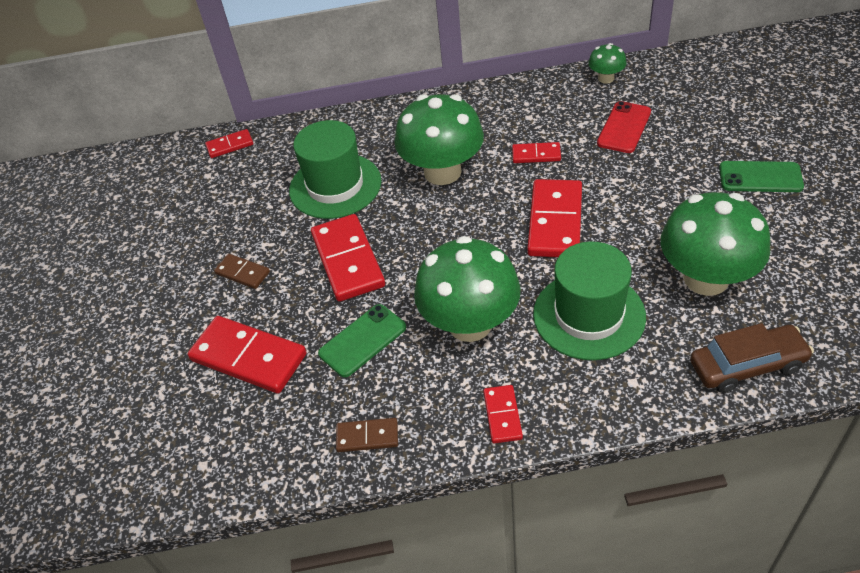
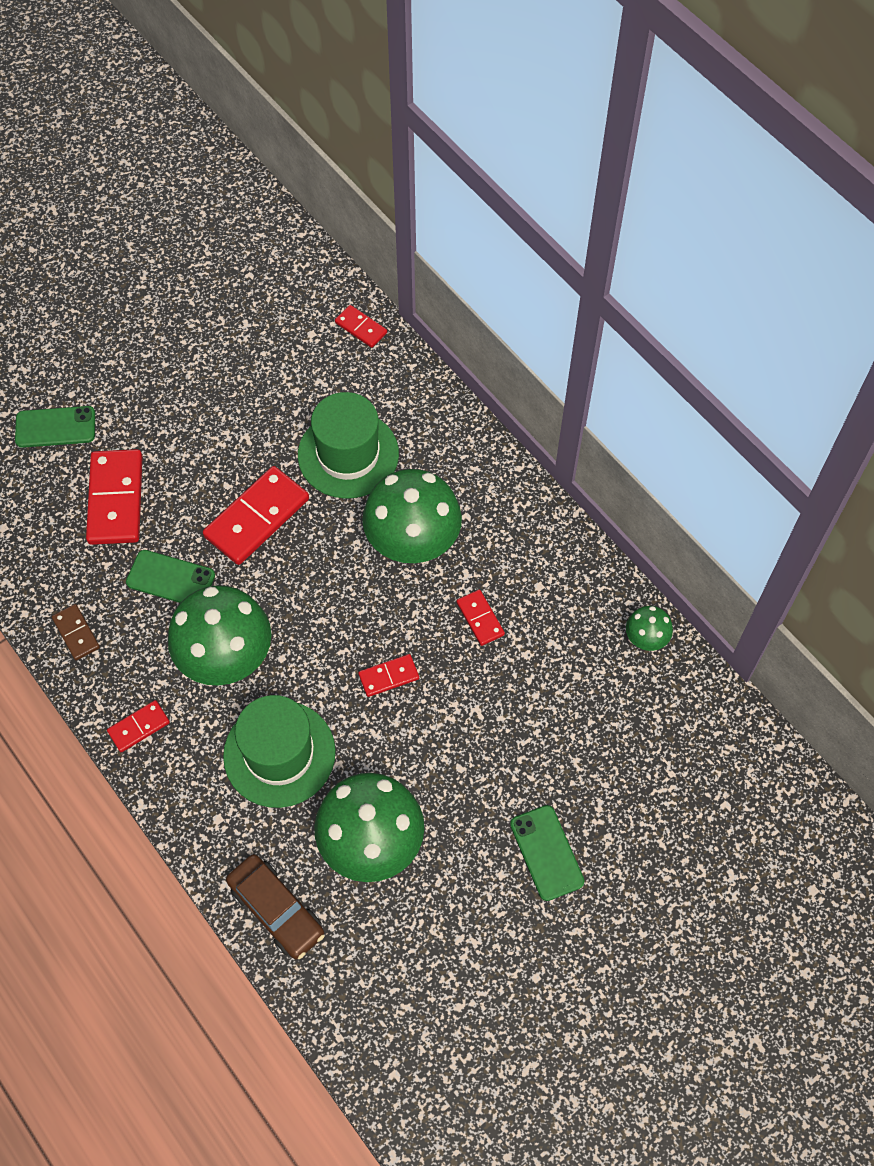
camera: 55 degrees right, 15 degrees up
(132, 382) = (55, 427): none -> green phone
(242, 273) = (204, 439): brown domino -> none
(555, 221) = (388, 676): red domino -> red domino, size x0.52
(624, 127) = (566, 689): red phone -> none

